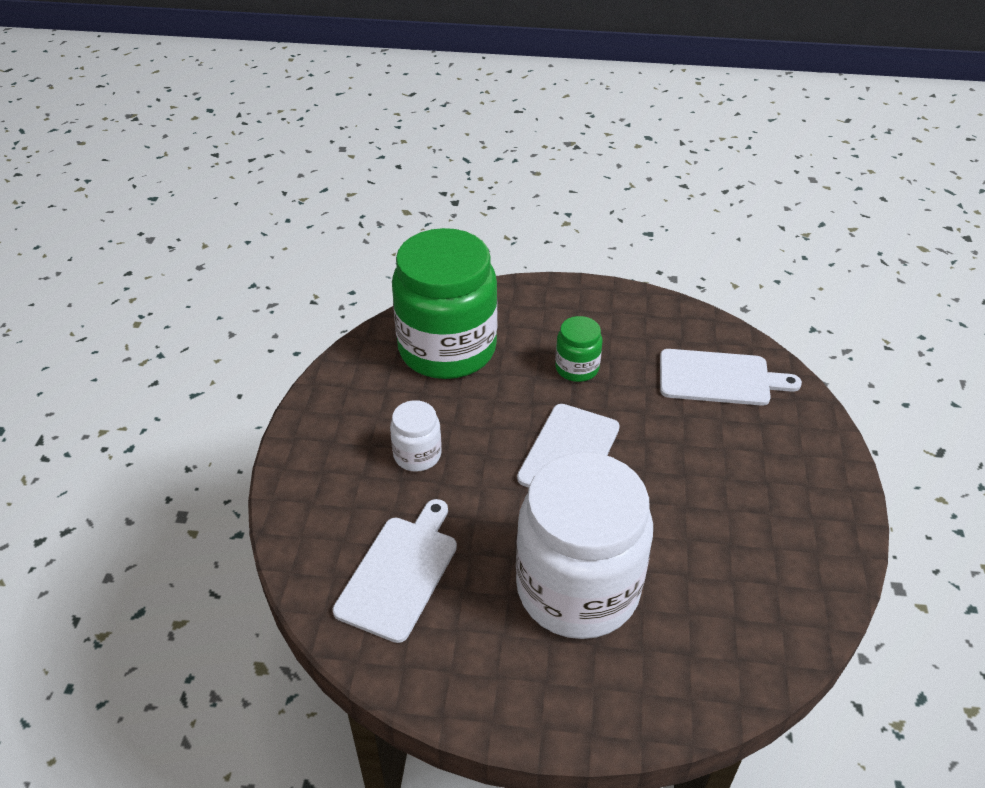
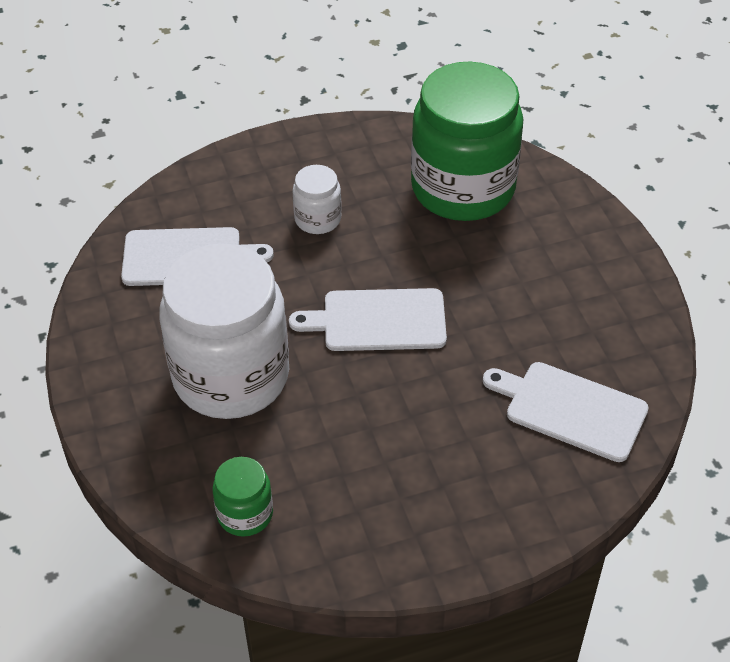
camera: 65 degrees right, 5 degrees up
(577, 368) = (504, 290): green jar -> green jar (245, 514)
(719, 378) = (570, 409): white cutting board -> white cutting board turned 135 degrees clockwise

